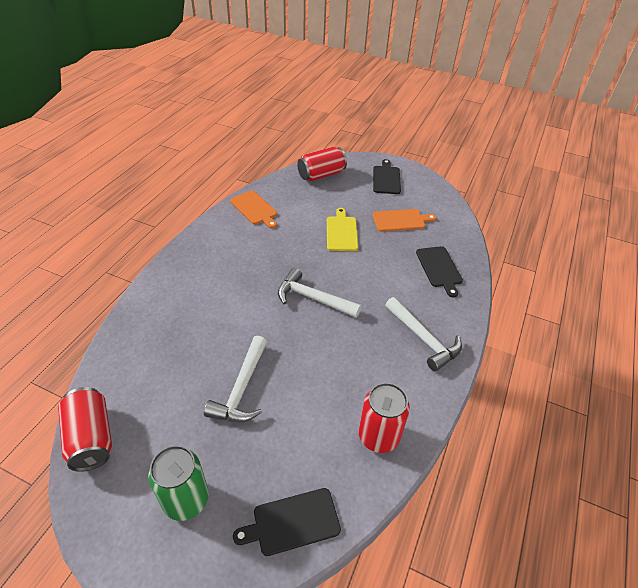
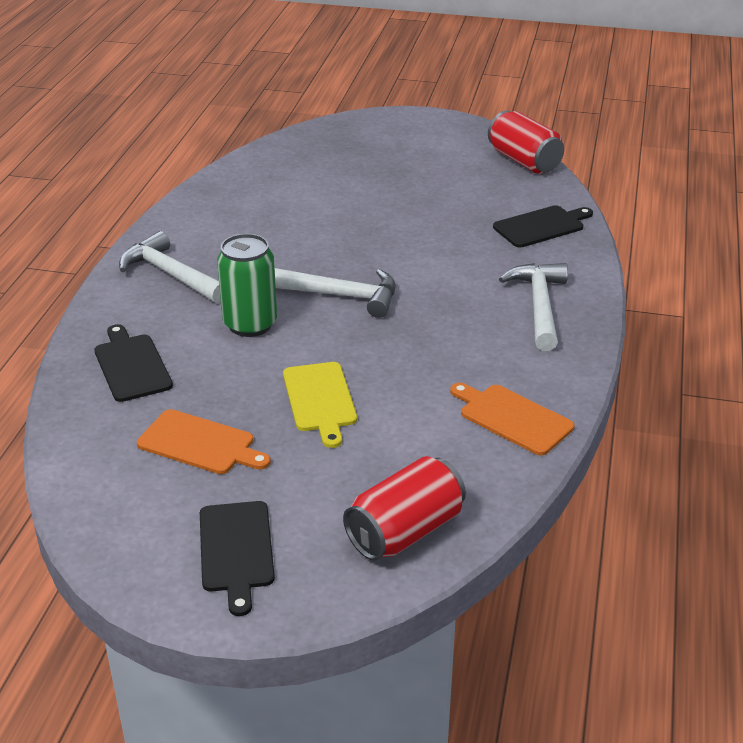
camera: 170 degrees right, 10 degrees down
(186, 499) = (405, 144): green can -> green can (250, 324)
(242, 388) = (394, 206): white hammer -> white hammer (539, 306)
(292, 522) = (304, 145): black cutting board -> black cutting board (541, 226)
(378, 436) = (229, 194): red can -> none
(401, 220) = (200, 444): orange cutting board -> orange cutting board turned 135 degrees counterclockwise

